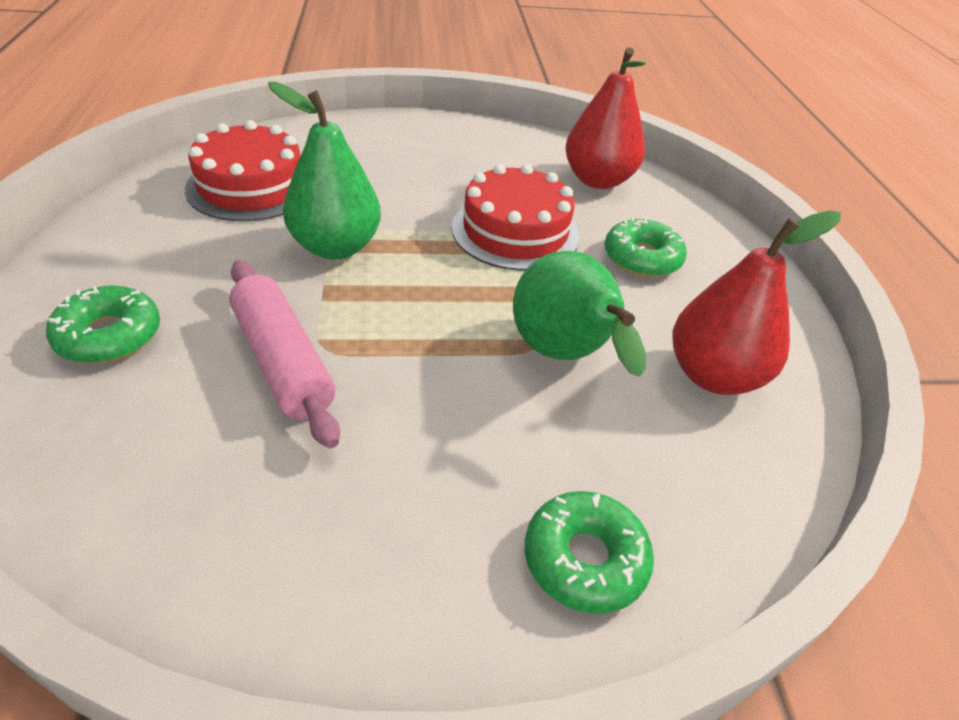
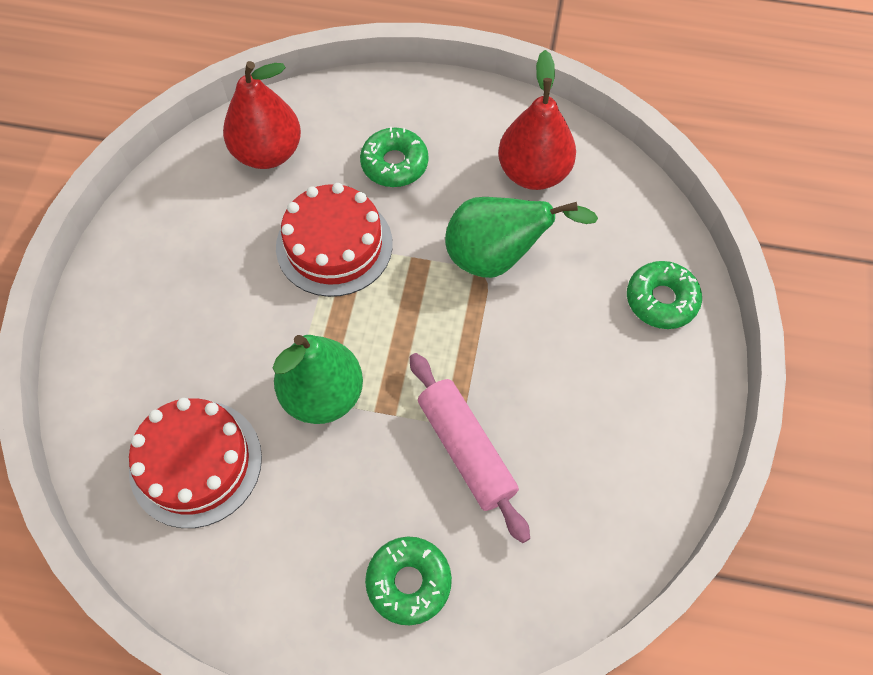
camera: 70 degrees left, 20 degrees up
(282, 361) = (466, 450): pink rolling pin -> pink rolling pin turned 75 degrees clockwise

